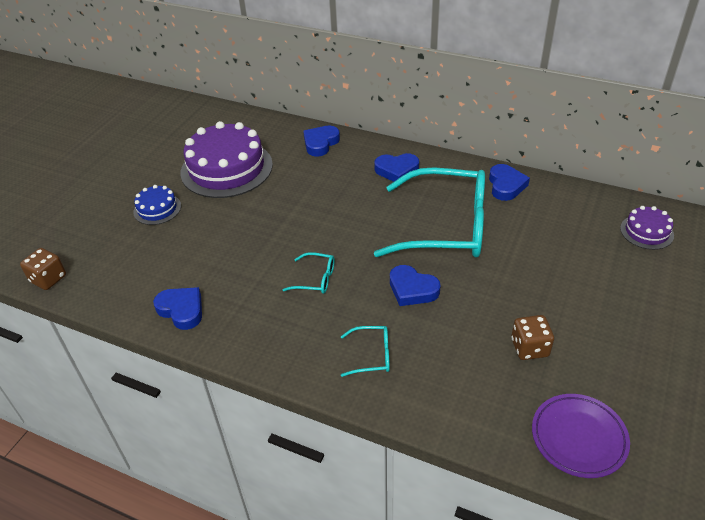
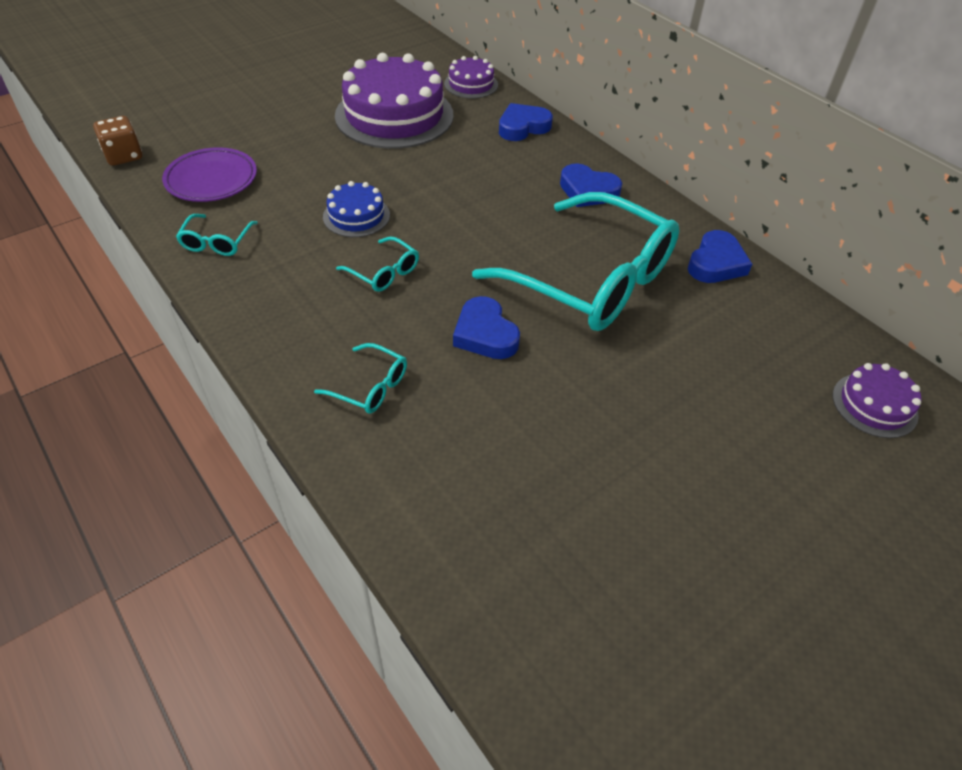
camera: 25 degrees right, 5 degrees up
(157, 209) = (286, 129): blue cake -> blue cake (356, 216)
(181, 310) = (216, 242): blue heart -> turquoise glasses
(260, 126) = (471, 84): none -> purple cake
(529, 348) = (572, 474): brown dice -> none
(578, 438) = (538, 621): purple plate -> purple plate (211, 180)

